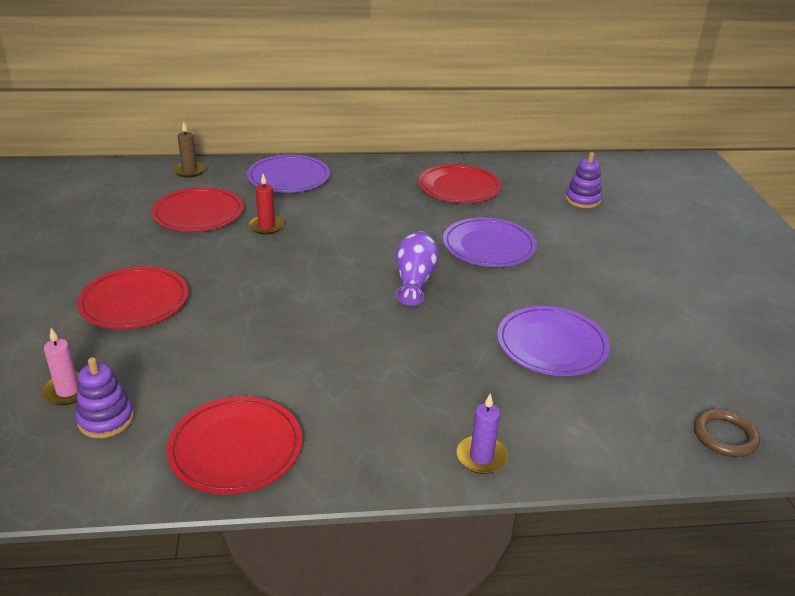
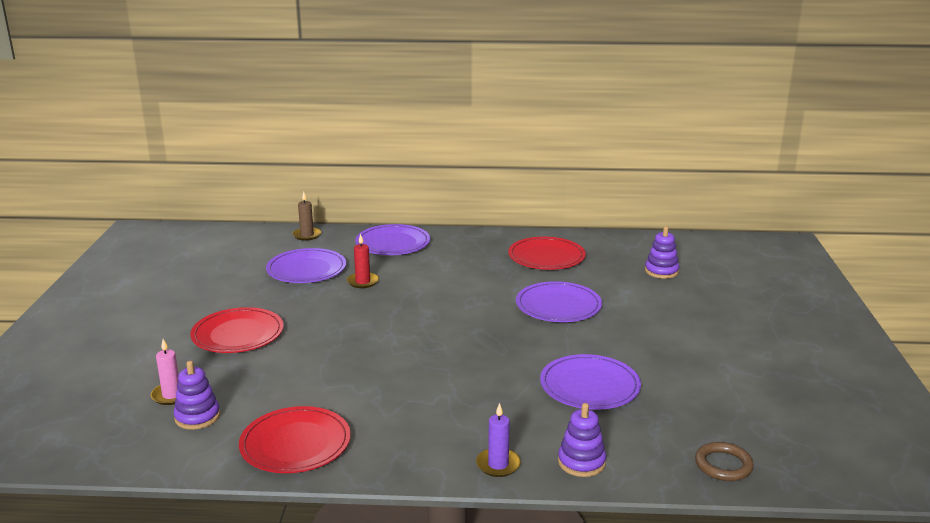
camera: 10 degrees right, 10 degrees down
(198, 213) = (306, 269): red plate -> purple plate
(415, 280) = (482, 330): purple vase -> none
(573, 445) = (581, 462): none -> purple stacking toy

